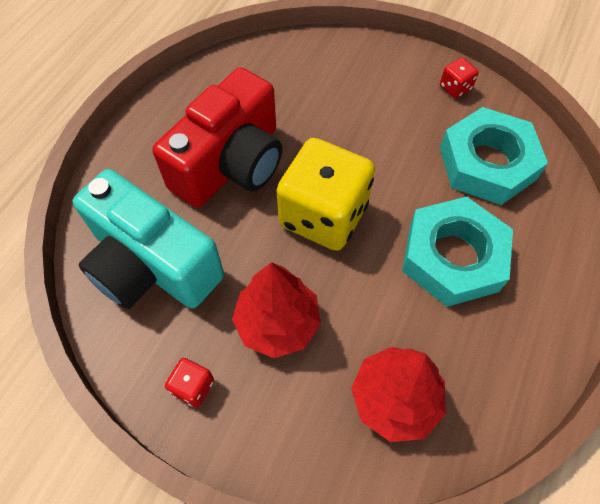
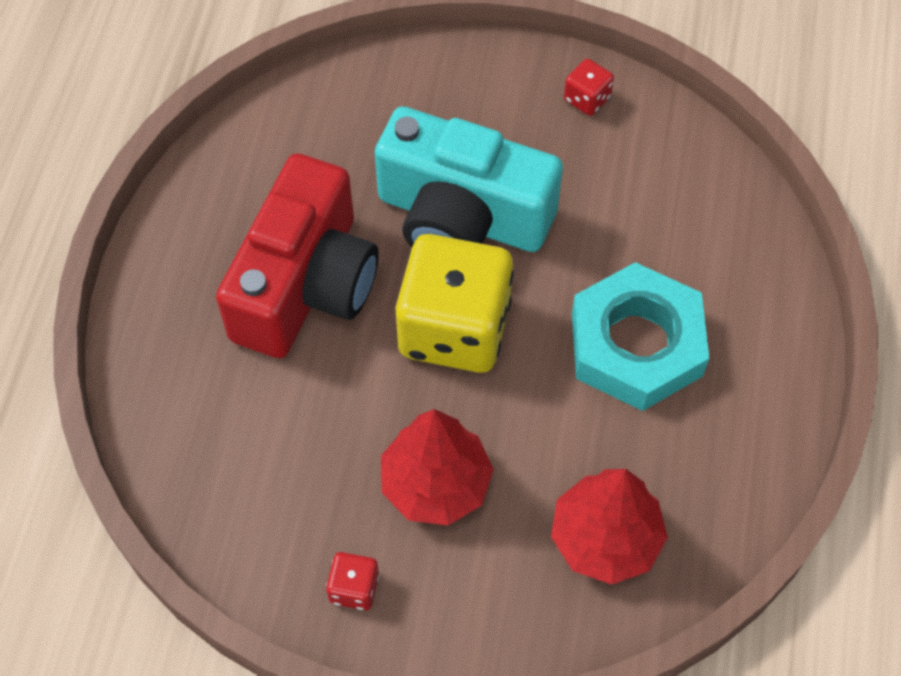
camera: 15 degrees left, 0 degrees up
(152, 265) = (246, 450): turquoise camera -> turquoise camera (462, 217)
(487, 163) = (654, 203): turquoise nut -> none

